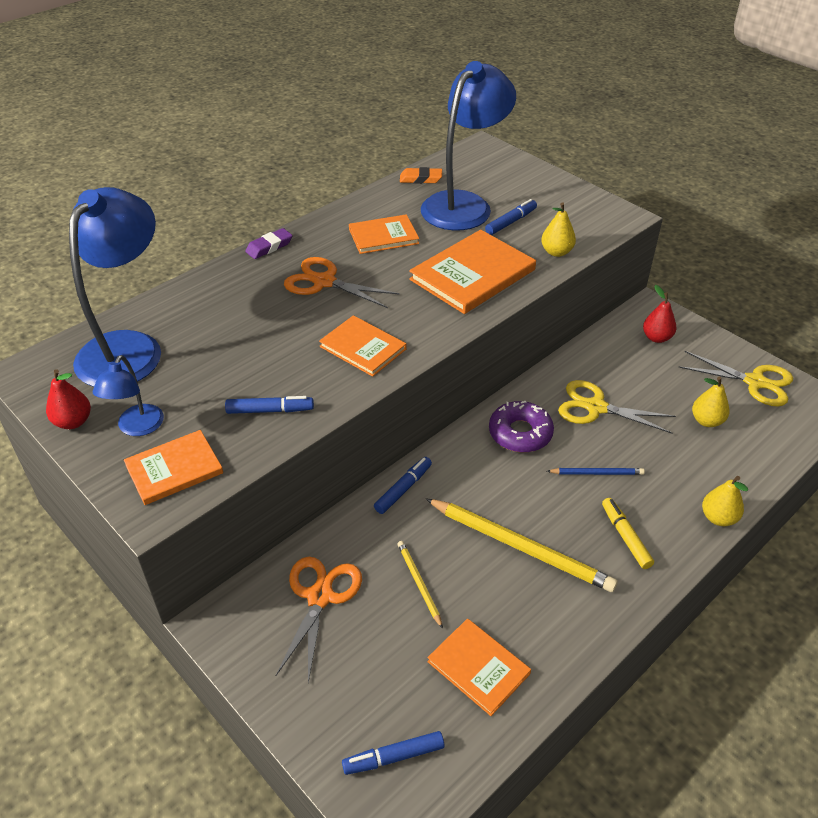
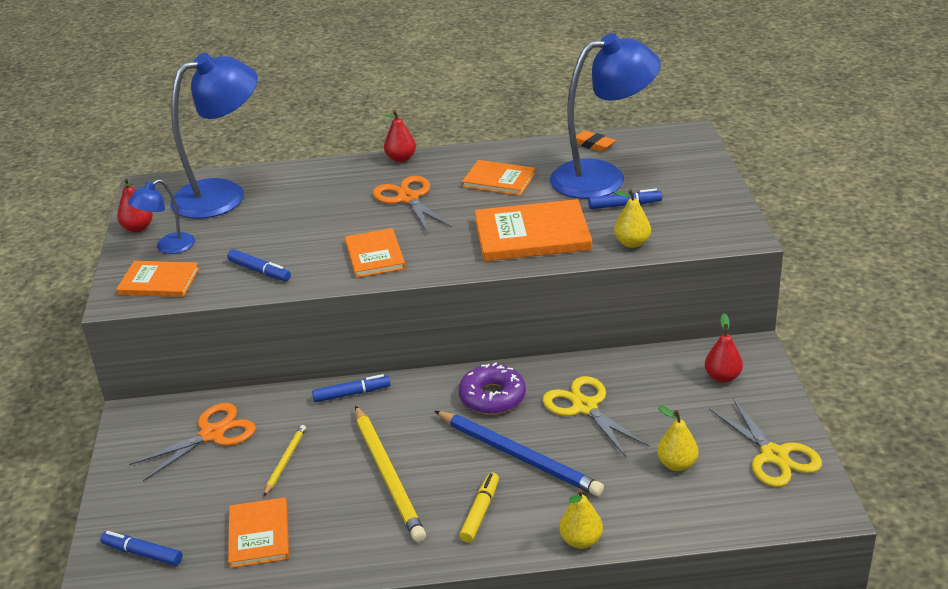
camera: 40 degrees right, 10 degrees down
(269, 247) = (401, 159): purple eraser -> red pear
(597, 473) = (518, 456): blue pencil -> blue pencil, size x1.99

